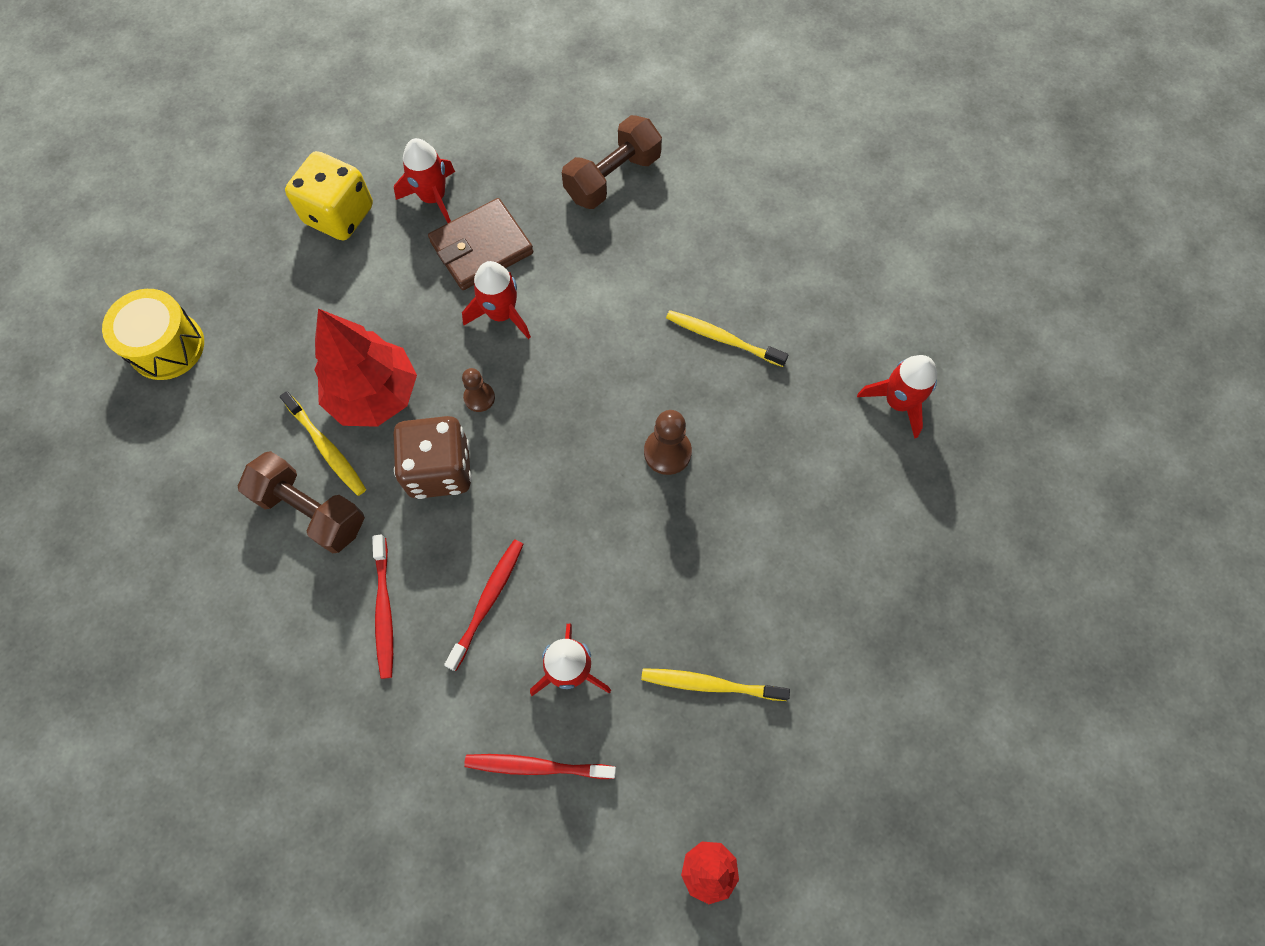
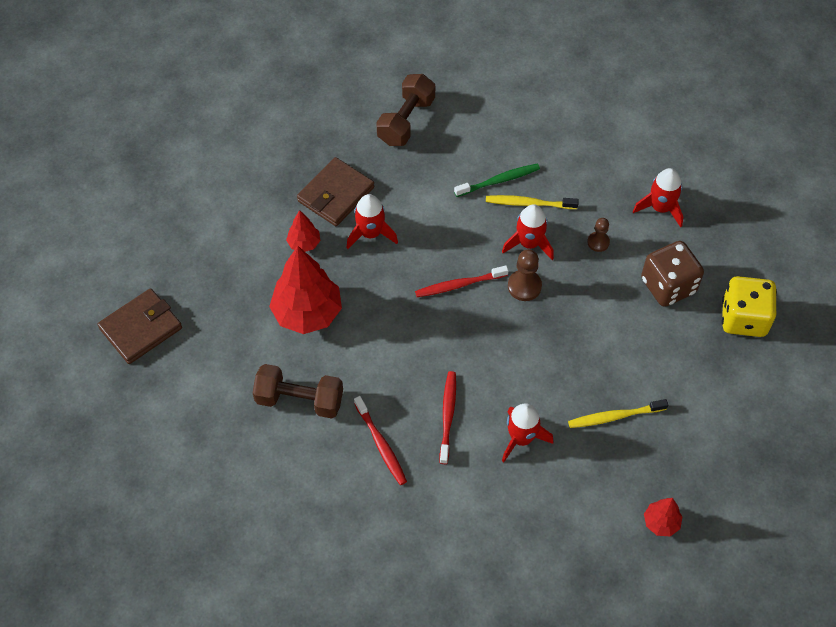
camera: 20 degrees left, 10 degrees down
(167, 346) = (141, 328): yellow drum -> brown wallet
(327, 448) = (290, 357): yellow toothbrush -> none
(339, 215) = (222, 203): yellow dice -> yellow dice (743, 318)
(413, 300) = (304, 243): none -> red tree
(433, 198) = (285, 171): red rocket -> red rocket (529, 244)
(440, 469) = (376, 346): brown dice -> brown dice (668, 286)
(479, 397) = (381, 292): brown pawn -> brown pawn (598, 242)
(536, 766) = (526, 502): red toothbrush -> red toothbrush (459, 285)
(696, 295) = (499, 181): none -> green toothbrush

